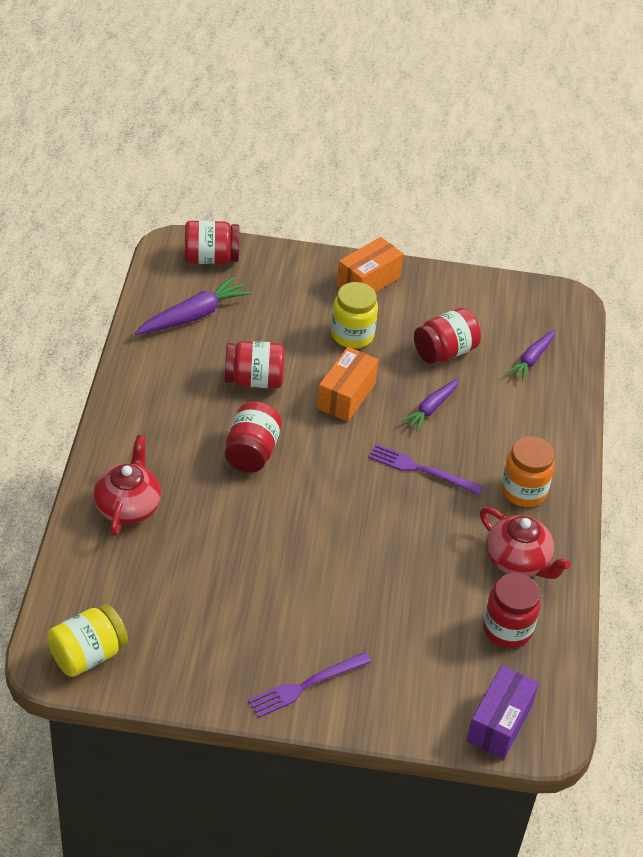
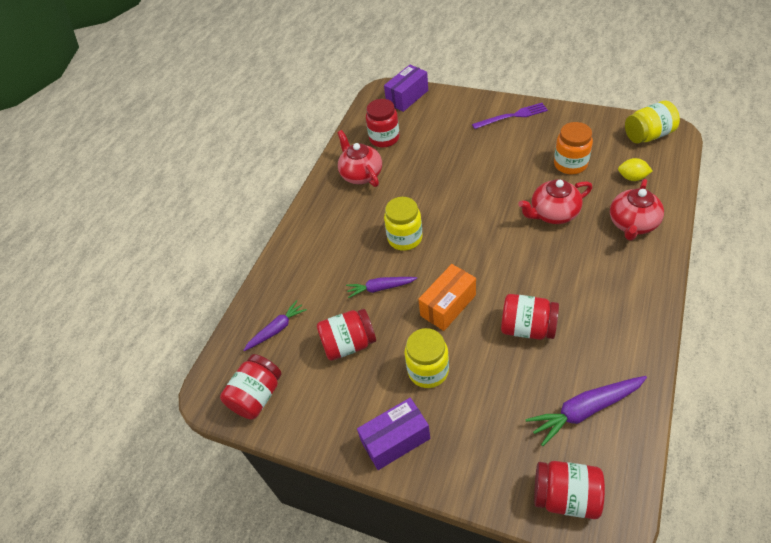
camera: 155 degrees left, 5 degrees up
(121, 576) = (632, 177): none -> yellow lemon
(231, 515) = (553, 213): none -> red teapot
(252, 452) = (534, 260): red jar -> red jar (257, 396)
(368, 281) = (395, 440): orange box -> purple box
(421, 469) = (405, 238): purple fork -> yellow jar
(431, 408) = (380, 288): purple carrot -> purple carrot turned 150 degrees counterclockwise
(523, 491) = (336, 218): orange jar -> orange jar (570, 164)

